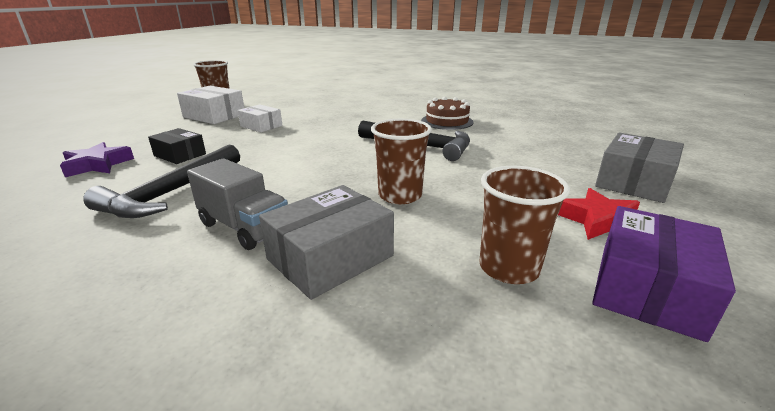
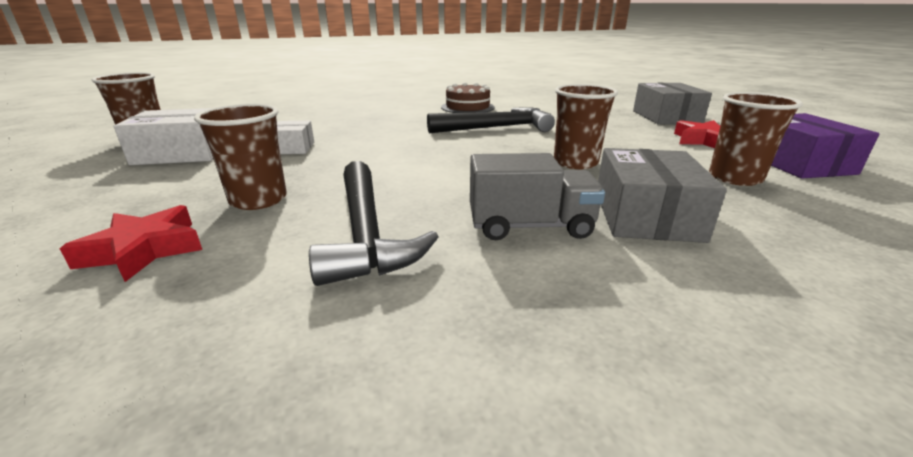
camera: 40 degrees left, 0 degrees up
(97, 165) = (144, 250): purple star -> red star
(180, 155) = (258, 200): black box -> brown cup

